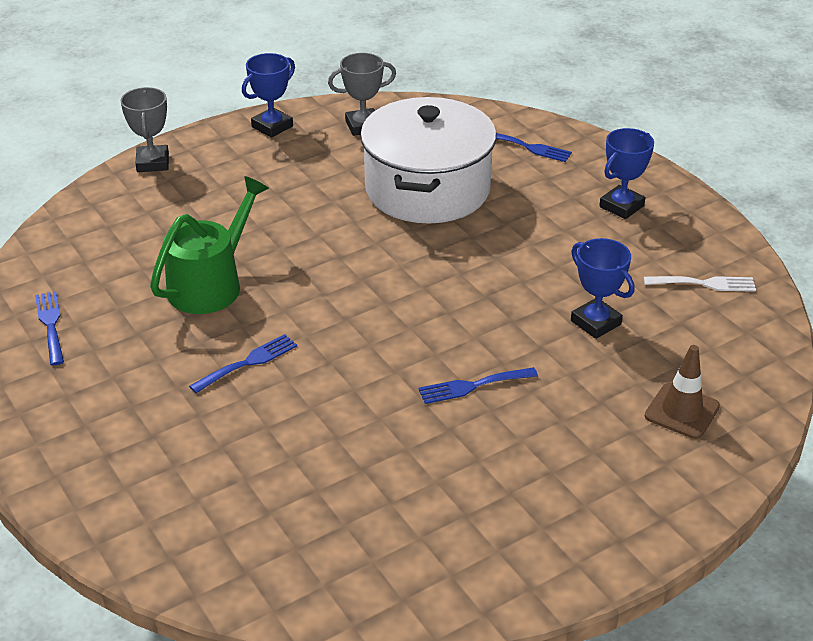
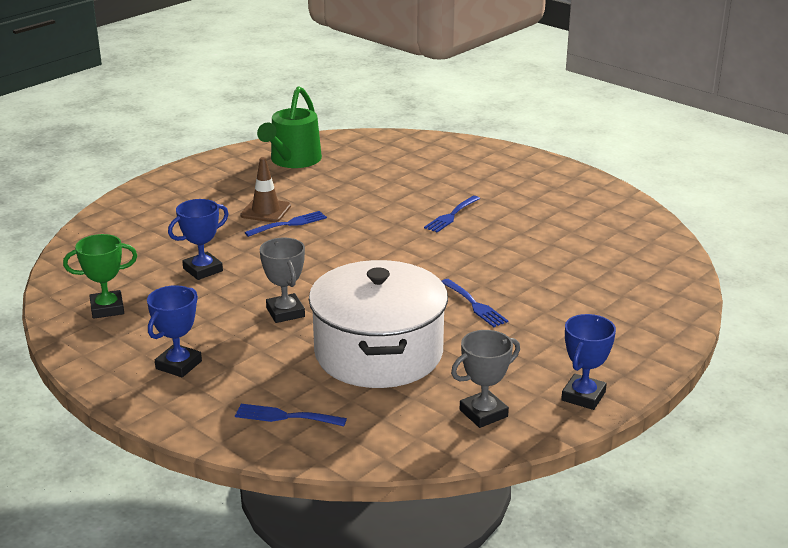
camera: 165 degrees right, 10 degrees down
(50, 324) = (607, 216): blue fork -> blue fork (475, 305)
(153, 163) = (665, 338): grey trophy -> grey trophy (285, 312)
(210, 284) = (517, 253): green watering can -> green watering can (293, 160)
(595, 322) = (203, 270): blue trophy -> blue trophy turned 75 degrees counterclockwise
(682, 411) = (141, 230): brown traffic cone -> brown traffic cone (266, 211)
(705, 284) = (107, 308): white fork -> green trophy

